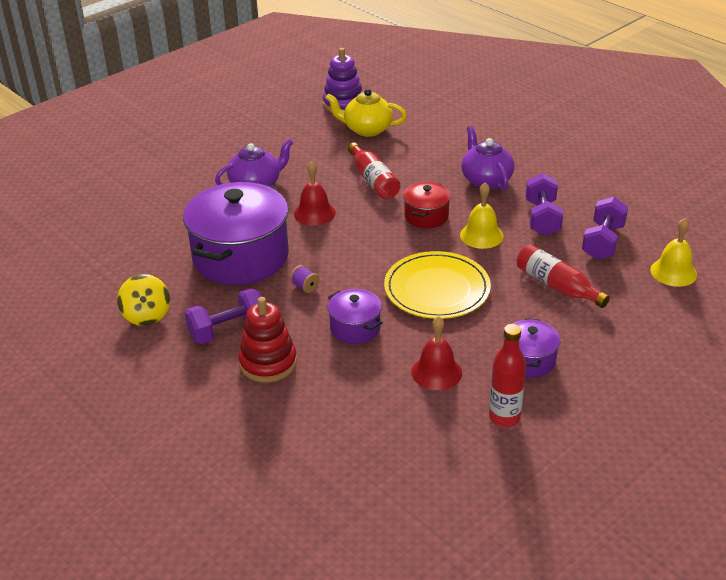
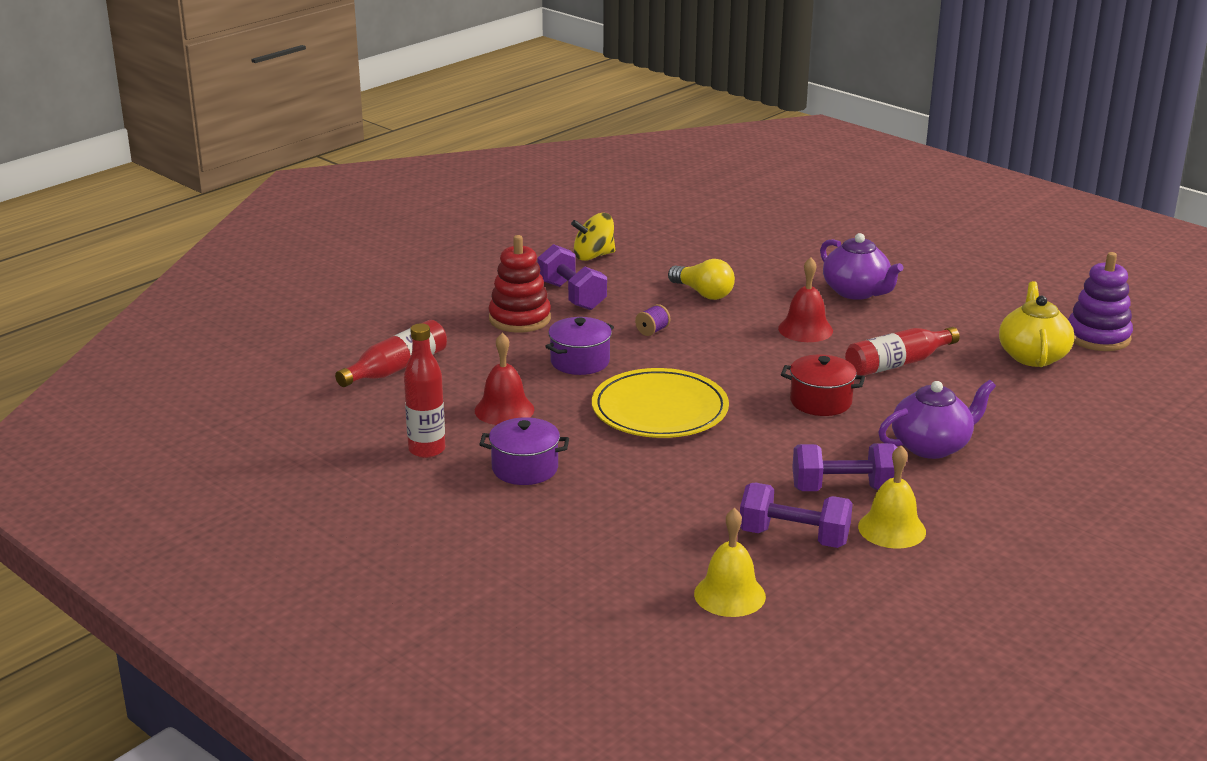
camera: 85 degrees right, 10 degrees down
(241, 257) = (703, 293): purple pot -> yellow light bulb
(481, 235) = (786, 441): yellow bell -> yellow bell (892, 529)
(557, 286) = (679, 494): red bottle -> red bottle (396, 368)

